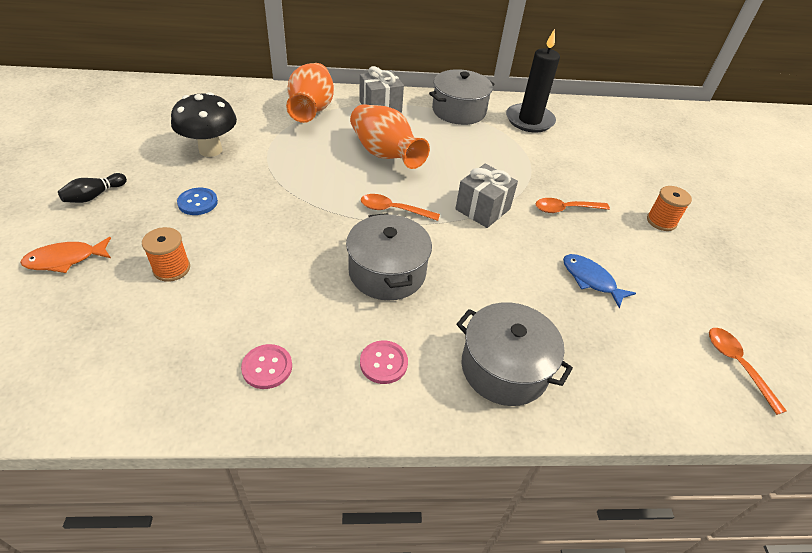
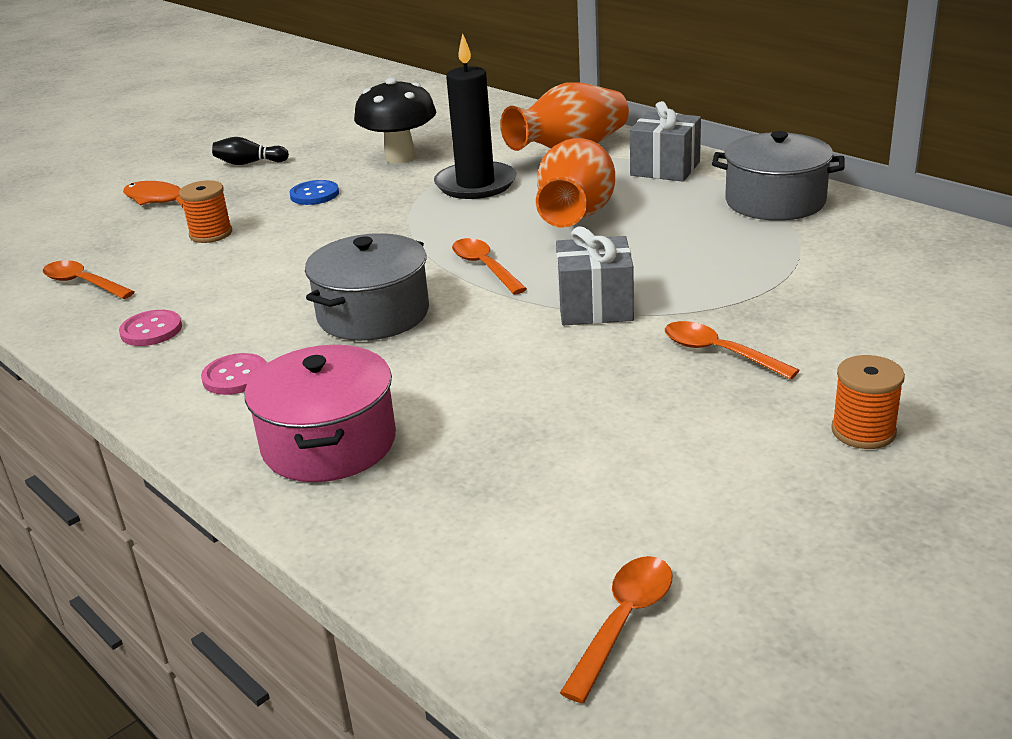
camera: 55 degrees right, 15 degrees down
(135, 364) = (83, 283): none -> orange spoon
(504, 368) = (329, 443): grey pot -> pink pot
(529, 120) = (877, 243): black candle -> black candle (475, 184)
(591, 280) = (596, 431): blue fish -> none

